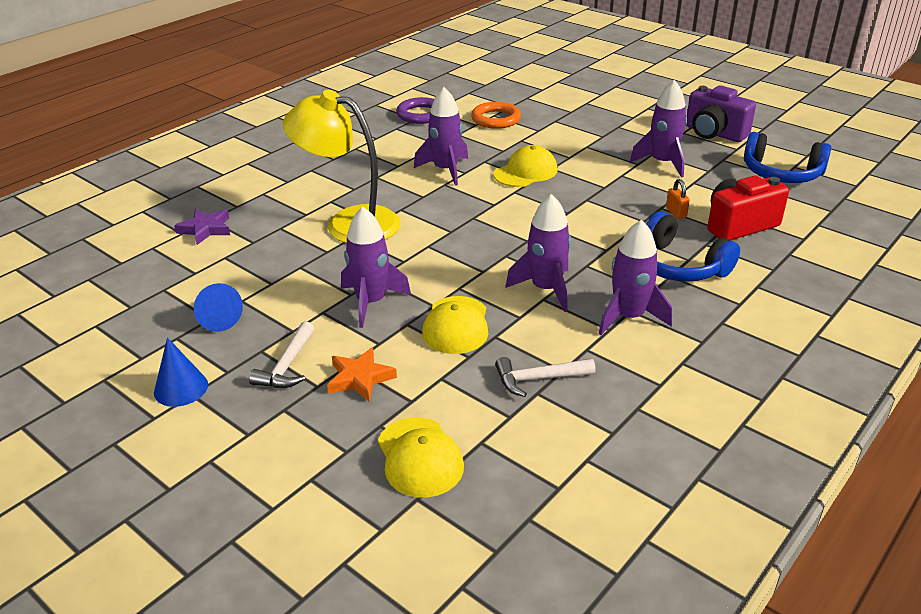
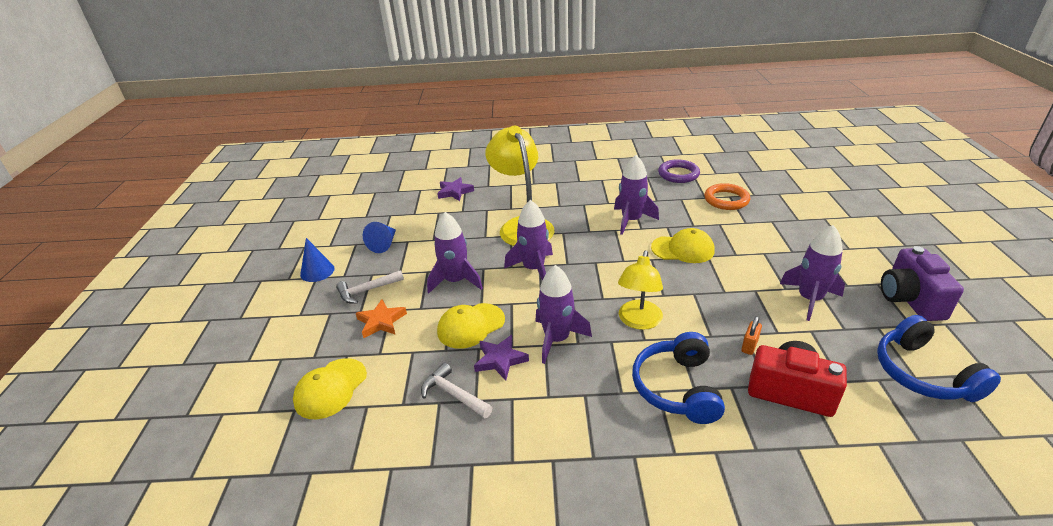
camera: 50 degrees right, 0 degrees up
(529, 331) = (500, 360): none -> purple star
(582, 240) = (638, 321): none -> yellow lamp
(628, 317) = (574, 398): purple rocket -> purple rocket (534, 269)

